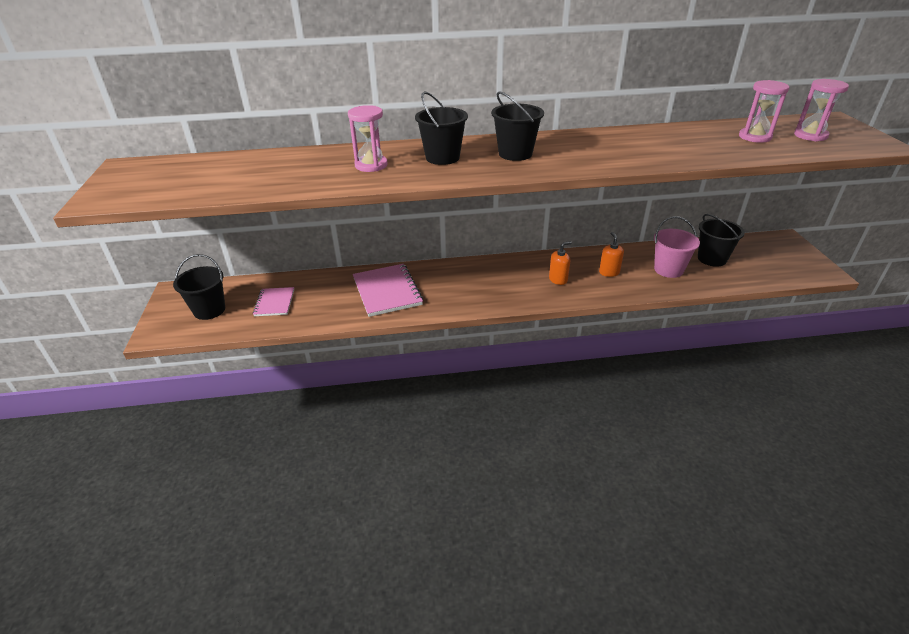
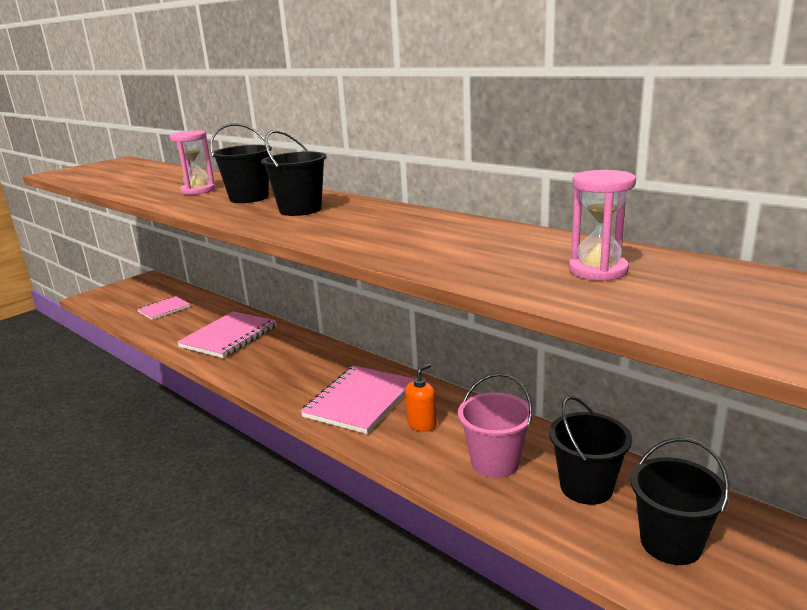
camera: 50 degrees right, 15 degrees down
(209, 310) = (132, 297): black bucket -> black bucket (670, 543)
(558, 279) = (360, 401): orange soap dispenser -> pink notebook
(810, 135) = (702, 297): pink hourglass -> none

